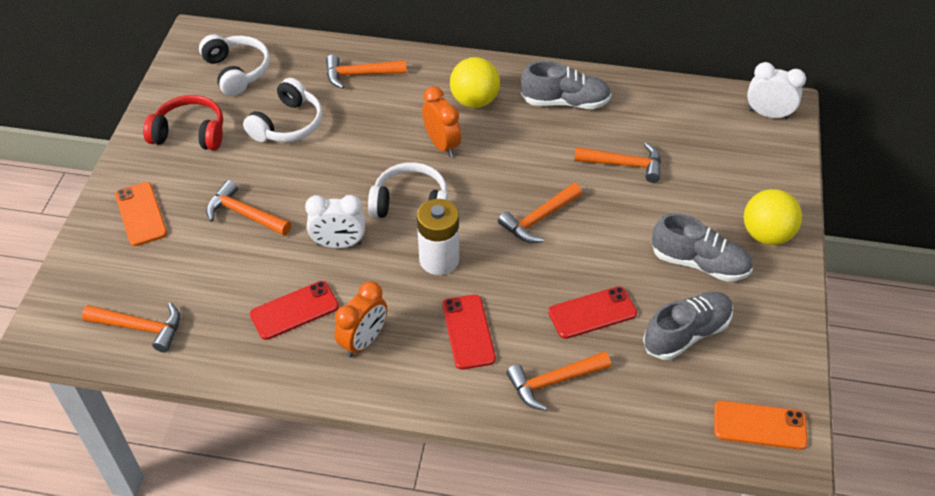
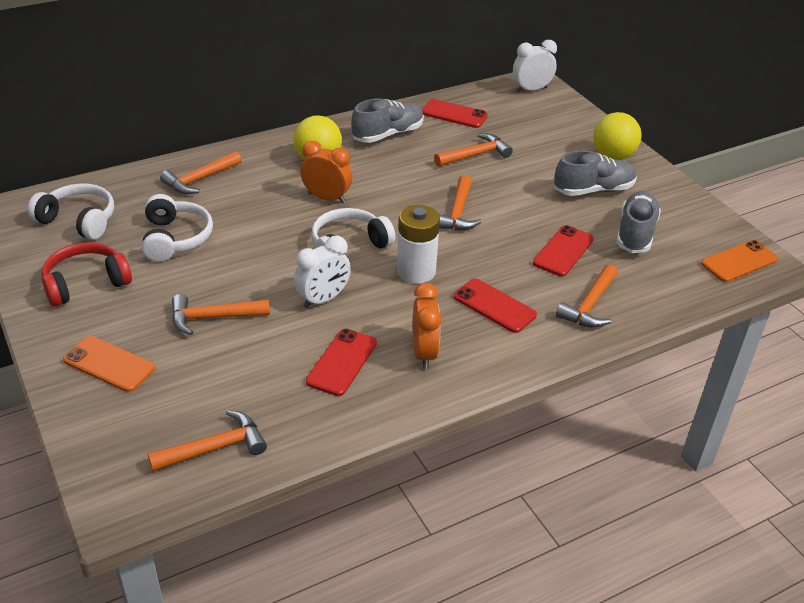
camera: 40 degrees left, 10 degrees down
(654, 108) = (454, 114): none -> red phone

